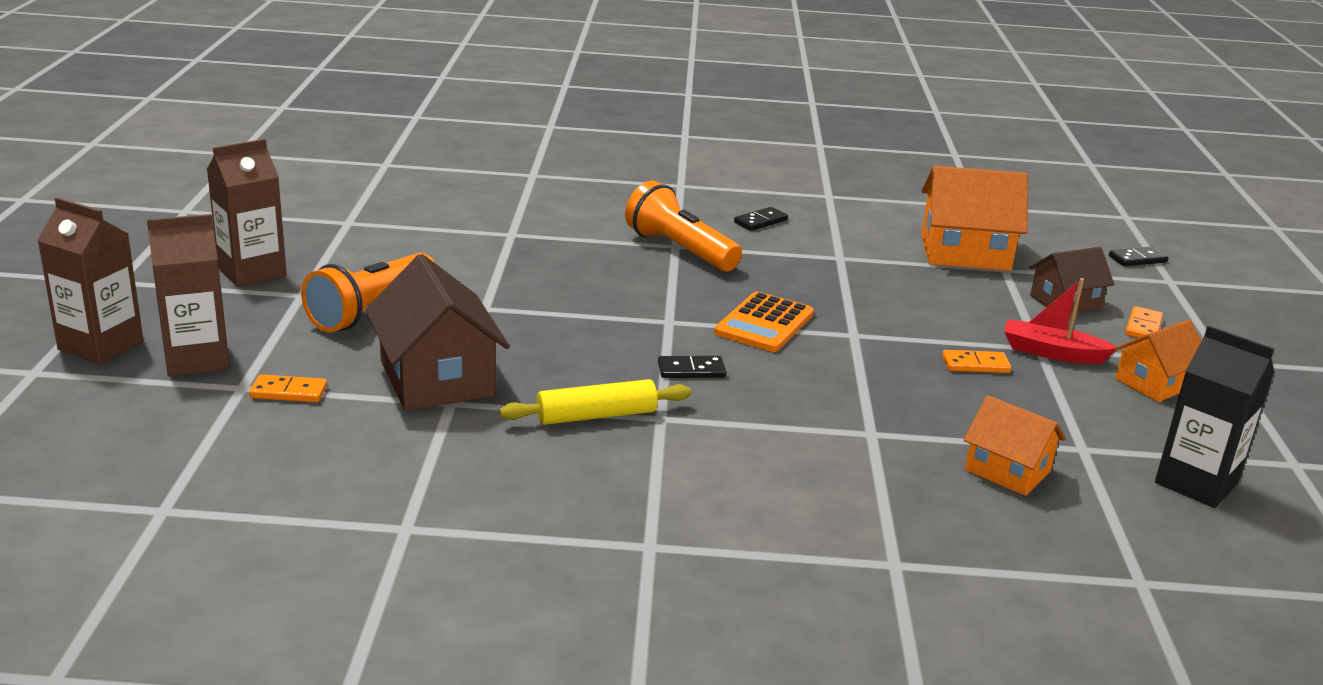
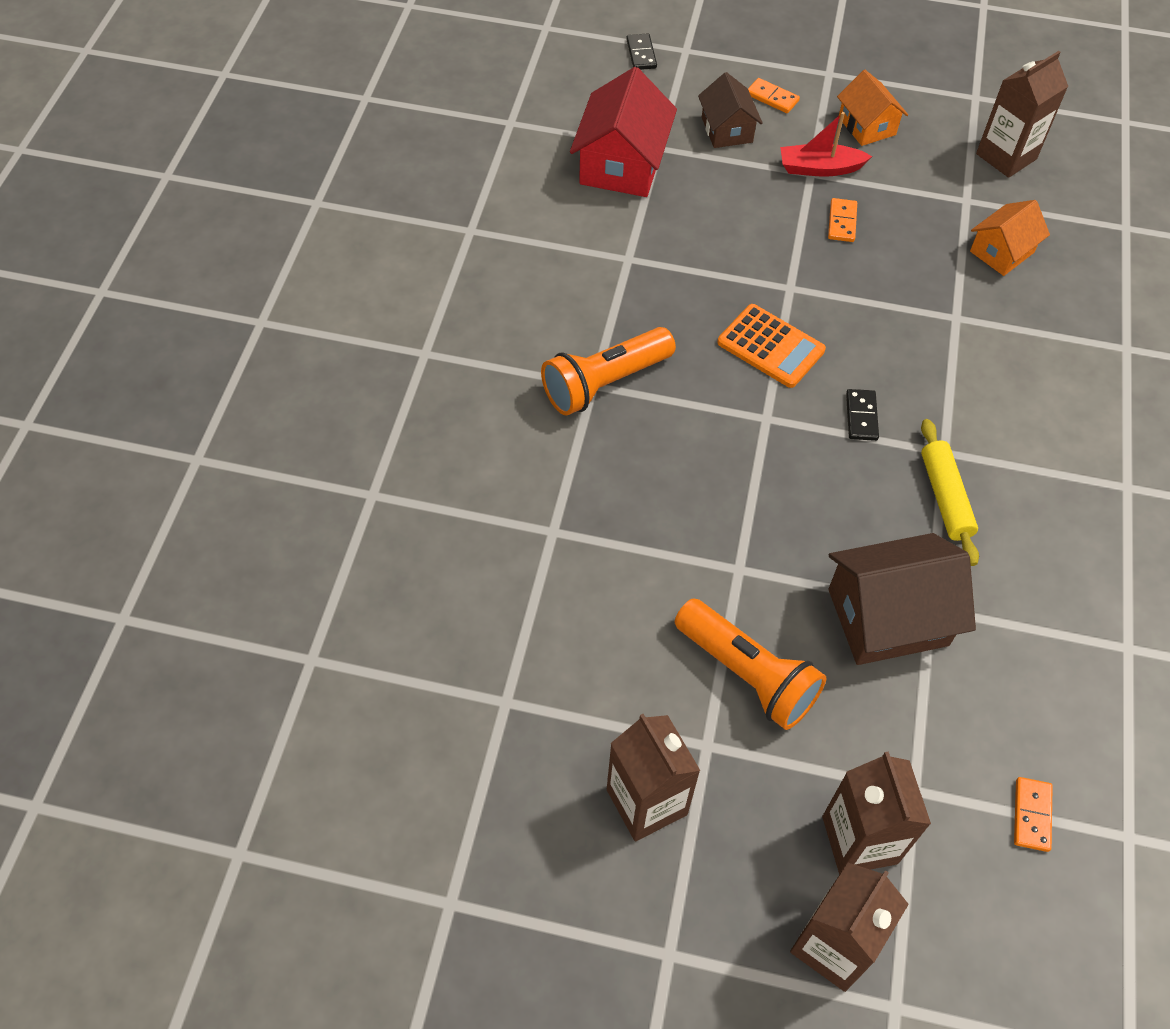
camera: 80 degrees left, 30 degrees up
(289, 392) = (921, 746): orange domino -> orange domino (1031, 815)
(760, 221) = (535, 302): black domino -> none
(965, 253) = (622, 164): orange house -> red house
(1052, 353) = (819, 168): red boat -> red boat turned 60 degrees clockwise
(1196, 483) = (1006, 156): black carton -> brown carton

